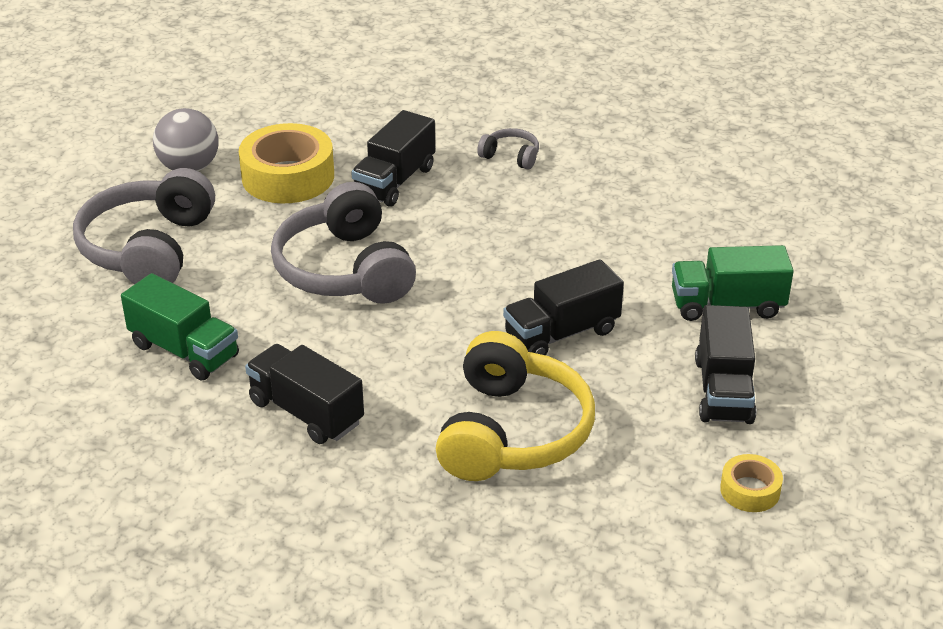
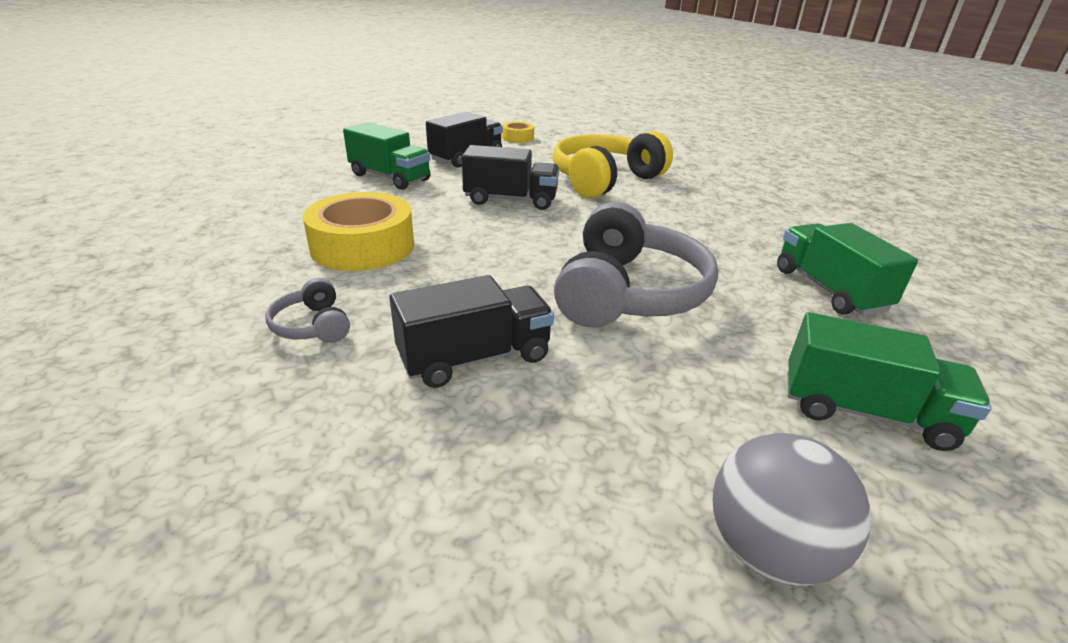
camera: 145 degrees left, 5 degrees down
(149, 248) = (865, 412): grey headphones -> green truck
(288, 177) = (604, 435): yellow tape -> yellow tape (363, 246)
(306, 412) = (734, 224): black truck -> none

